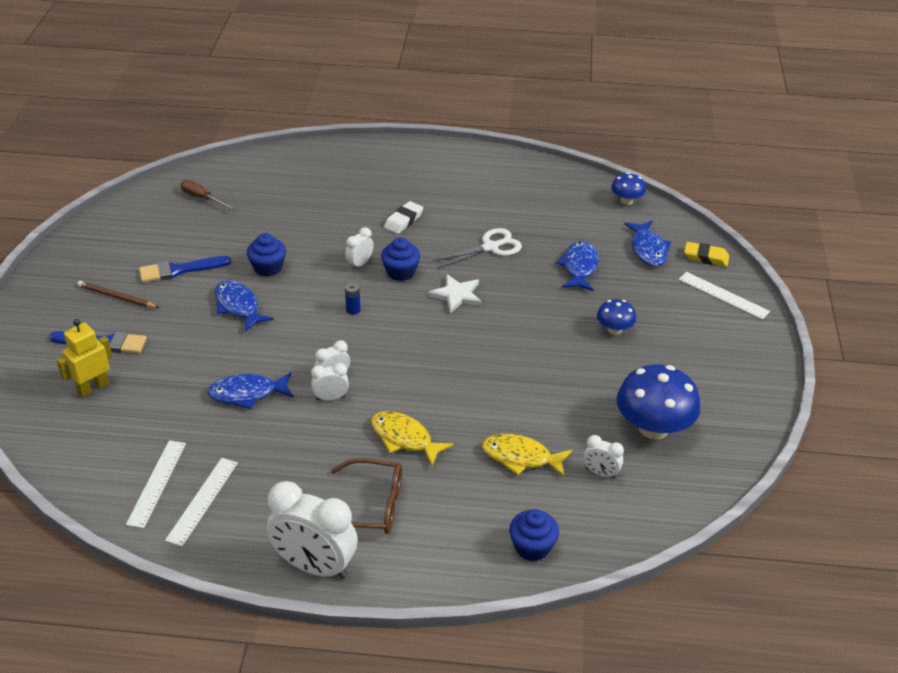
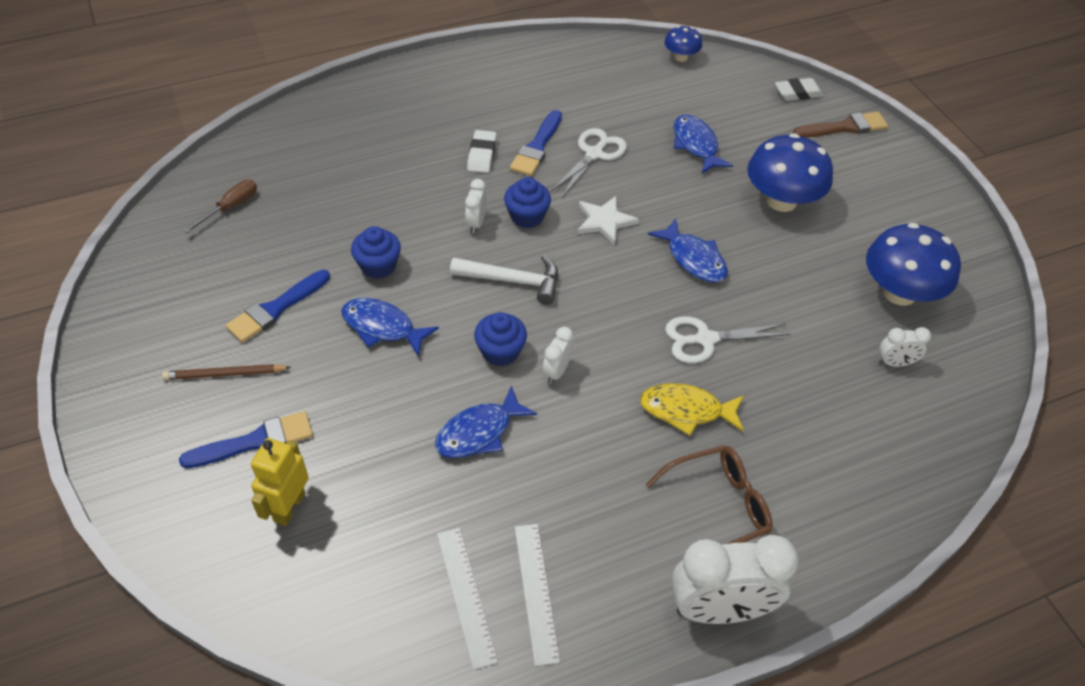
camera: 30 degrees left, 10 degrees up
(202, 198) = (231, 207): brown screwdriver -> brown screwdriver turned 120 degrees clockwise
(331, 398) = (573, 396): white clock -> none
(353, 310) = (513, 281): blue battery -> white hammer
(450, 228) = (537, 147): none -> blue brush
(462, 399) = (705, 339): none -> white scissors
(520, 457) = (812, 380): yellow fish -> none
(532, 547) = (902, 476): blue cupcake -> blue cupcake (500, 352)
(614, 329) = (781, 201): blue mushroom -> blue mushroom, size x1.92
(648, 249) = (742, 103): blue fish -> blue fish (693, 259)
(706, 257) = (798, 93): yellow eraser -> white eraser
(723, 295) = (844, 127): white ruler -> brown brush

